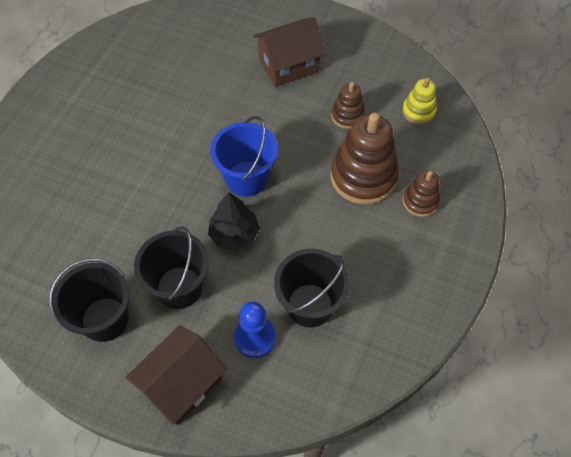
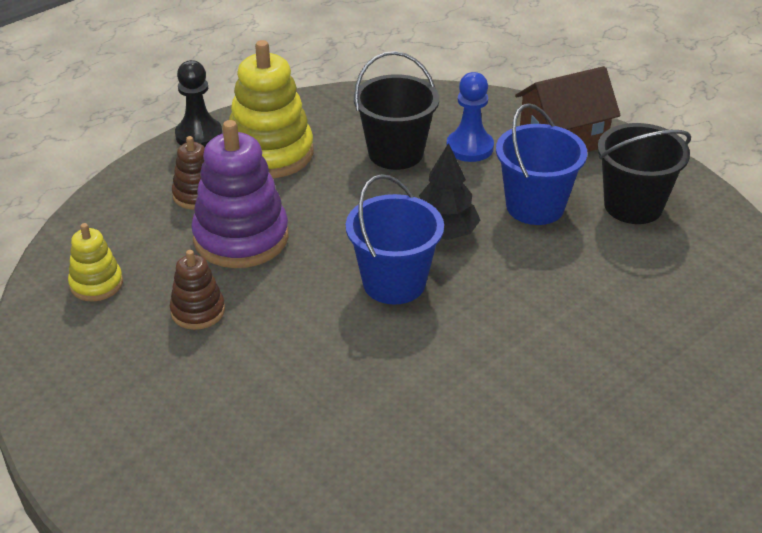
camera: 155 degrees left, 20 degrees down
(179, 287) = (535, 206): black bucket -> blue bucket
(288, 65) = (224, 415): brown house -> none
(363, 177) = (241, 238): brown stacking toy -> purple stacking toy
(402, 264) = (270, 153): none -> yellow stacking toy
(469, 262) = (199, 135): none -> black pawn

